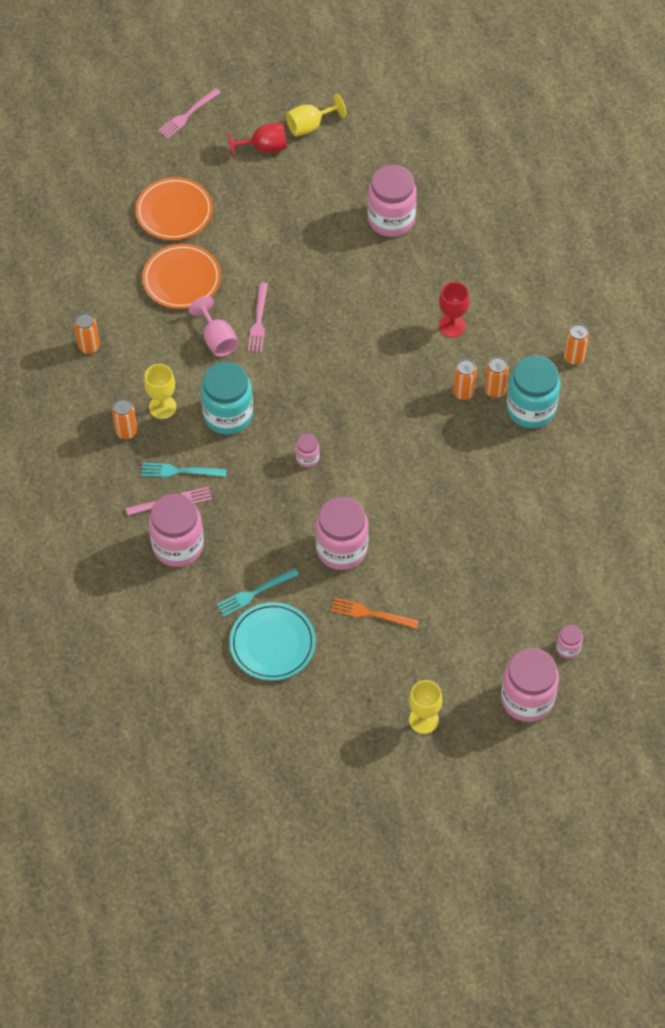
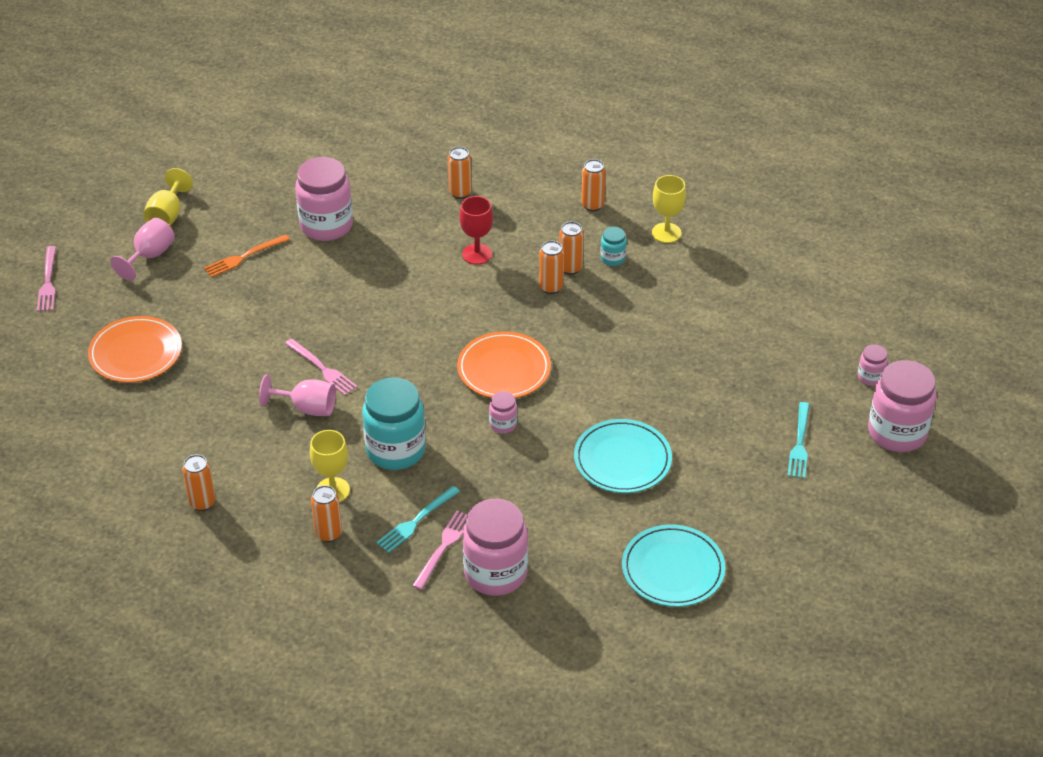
camera: 50 degrees left, 15 degrees down
(181, 279) = (213, 392): orange plate -> orange plate (504, 369)
(255, 593) = (606, 548): turquoise fork -> turquoise fork (799, 443)
(264, 147) = (150, 256): red goblet -> pink goblet
(341, 549) = (622, 459): pink jar -> turquoise plate
(371, 613) = (710, 481): orange fork -> orange fork (244, 257)
(423, 720) = (855, 513): yellow goblet -> yellow goblet (666, 233)
(503, 270) = (460, 193): none -> orange can
(530, 409) = (612, 258): turquoise jar -> turquoise jar, size x0.46

